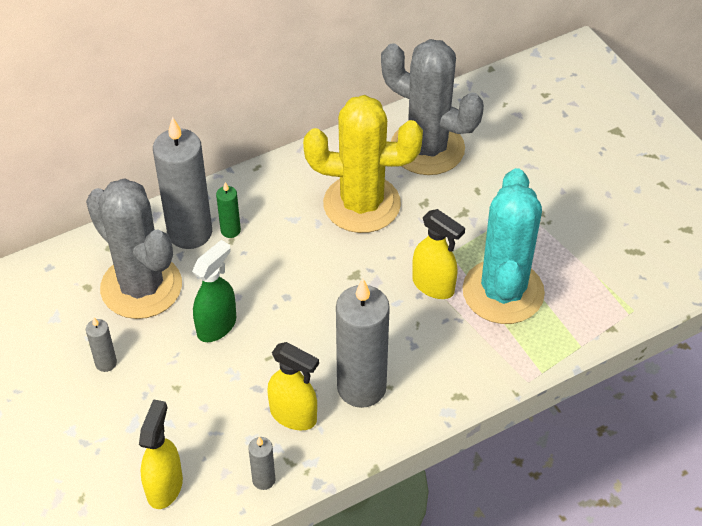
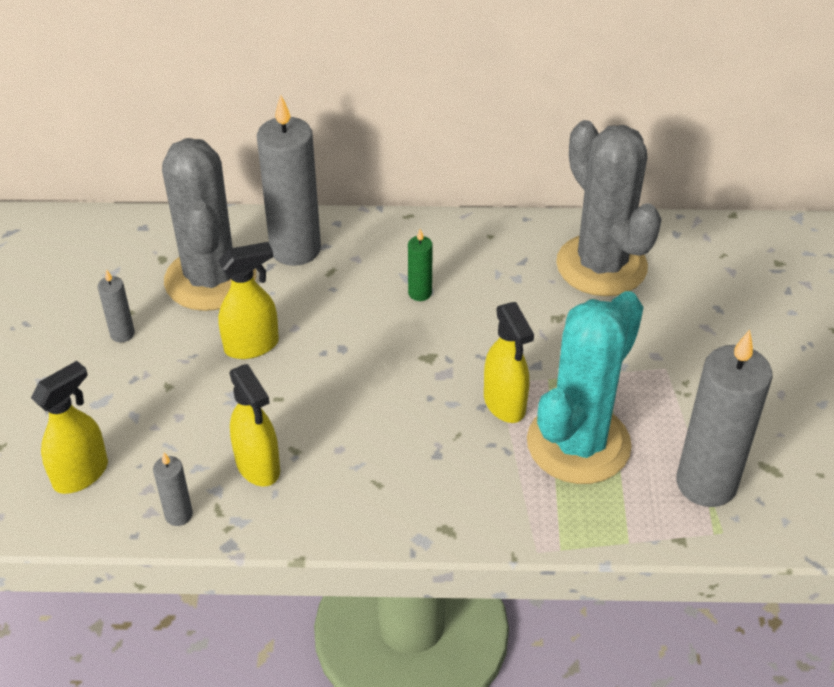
camera: 30 degrees right, 5 degrees down
(217, 326) = (252, 346): green spray bottle -> yellow spray bottle
(230, 230) = (336, 263): green candle -> green candle (420, 293)
(361, 204) = (488, 292): yellow cactus -> none
(361, 387) = (348, 471): grey candle -> grey candle (706, 483)

